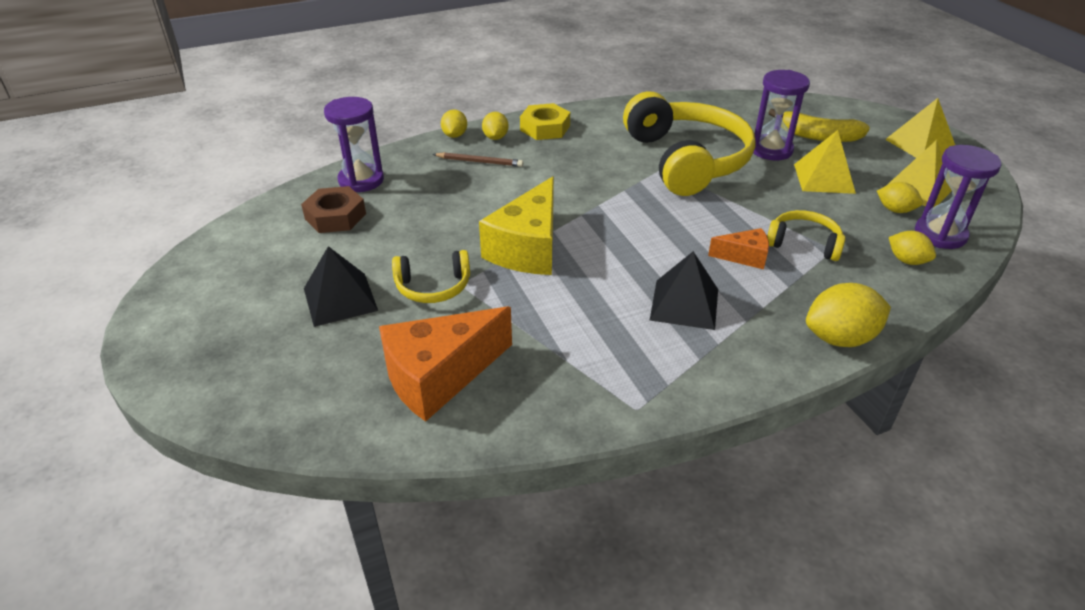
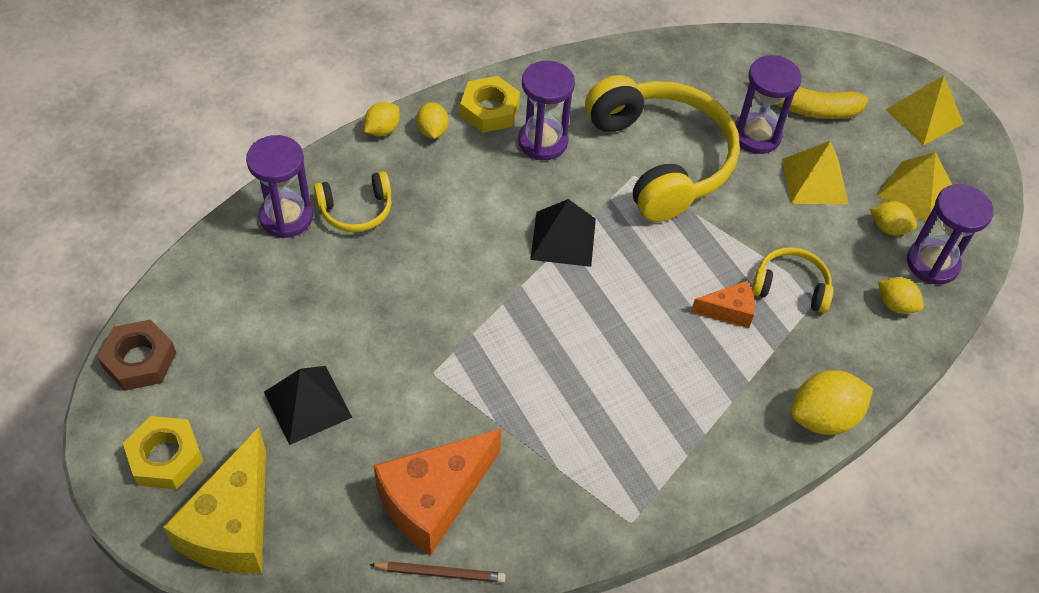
camera: 10 degrees left, 15 degrees up
(197, 328) = (165, 457): none -> yellow nut
(335, 216) = (271, 279): brown nut -> brown nut (139, 360)
(433, 287) = (404, 379): yellow headphones -> yellow headphones (356, 210)
(455, 135) = (382, 130): yellow lemon -> yellow lemon turned 45 degrees clockwise
(479, 162) = (420, 176): brown pencil -> brown pencil (440, 573)
(528, 248) = (497, 314): yellow cheese -> yellow cheese (233, 525)
(586, 147) = (542, 142): none -> purple hourglass
(684, 304) = (669, 384): black pyramid -> black pyramid (563, 239)

